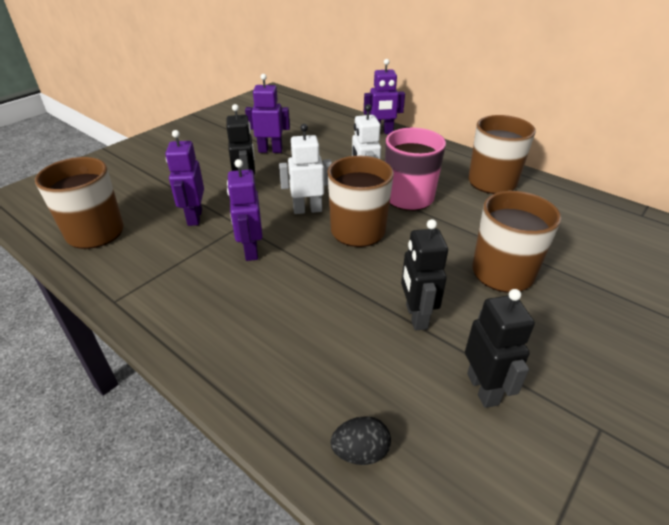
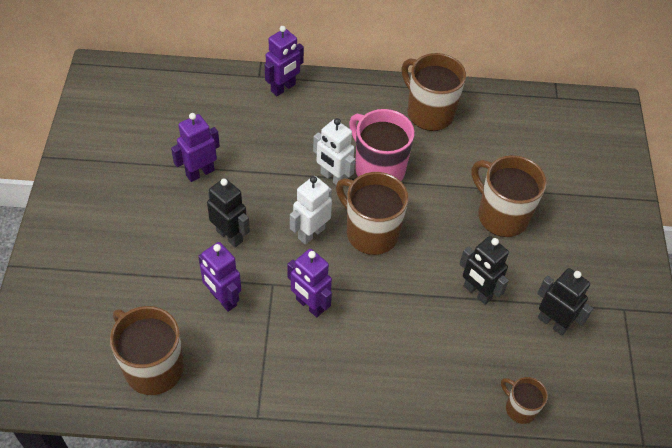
camera: 40 degrees left, 15 degrees up
(360, 452) = (520, 408): black egg -> brown mug

